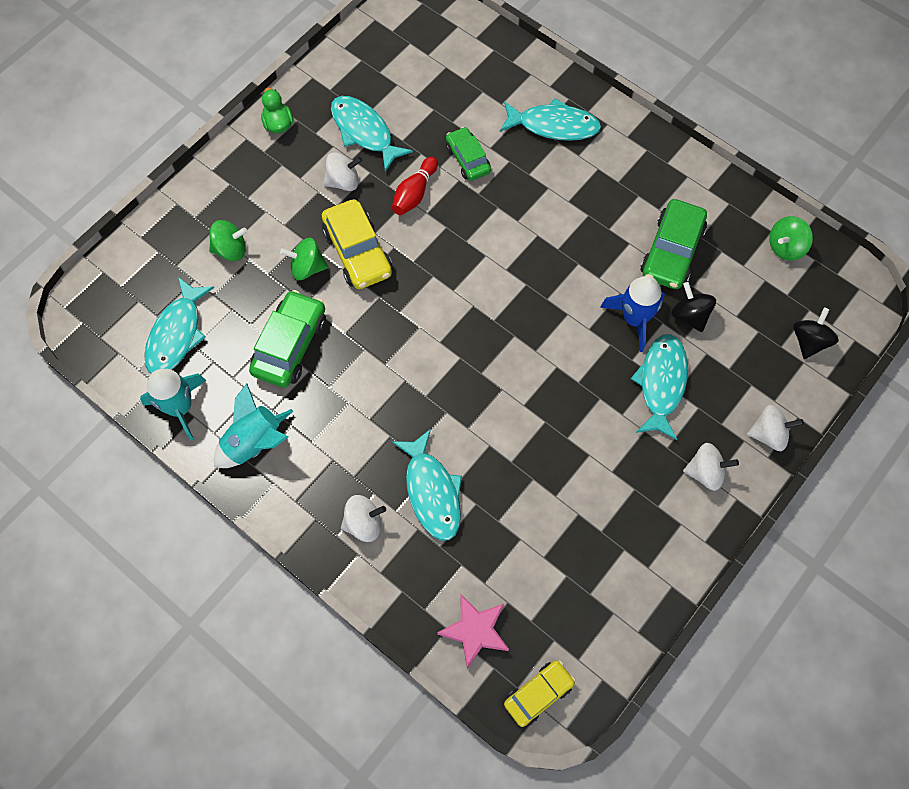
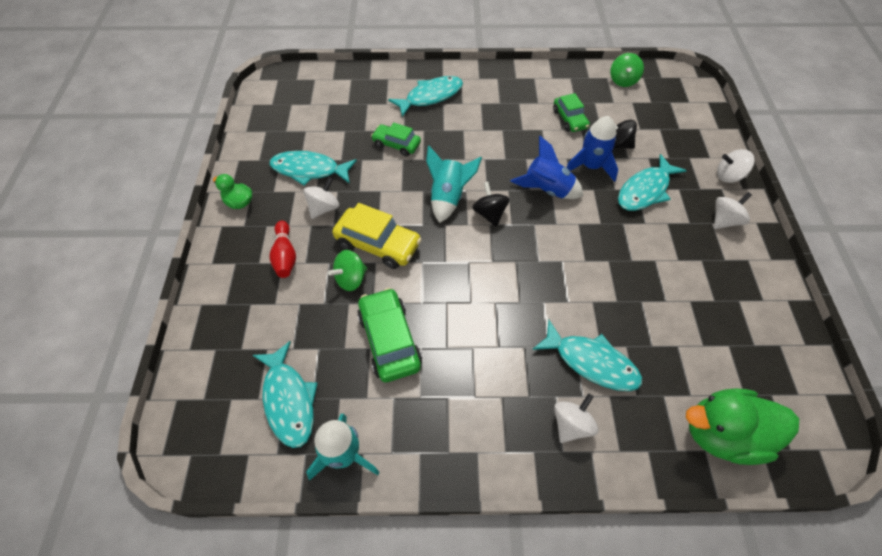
camera: 40 degrees left, 10 degrees down
(231, 249) = (278, 307): green spinning top -> none
(255, 443) = (432, 433): turquoise rocket -> turquoise rocket (448, 197)
(414, 193) = (381, 184): red bowling pin -> red bowling pin (285, 256)
(475, 631) = (723, 434): pink star -> green duck
(538, 694) = (806, 441): yellow car -> none
(563, 311) = (547, 190): none -> blue rocket
(661, 383) = (645, 190): turquoise fish -> turquoise fish turned 105 degrees counterclockwise
(671, 252) = (569, 119): green car -> green car, size x0.64
(768, 434) = (728, 176): white spinning top -> white spinning top turned 135 degrees counterclockwise
(809, 341) = (689, 117): black spinning top -> black spinning top (489, 214)

